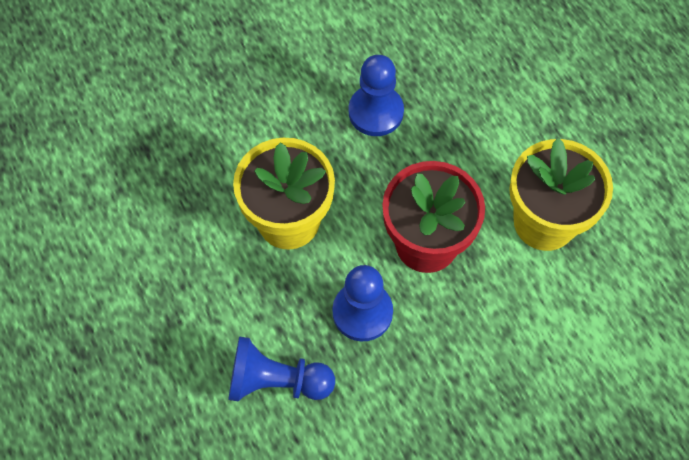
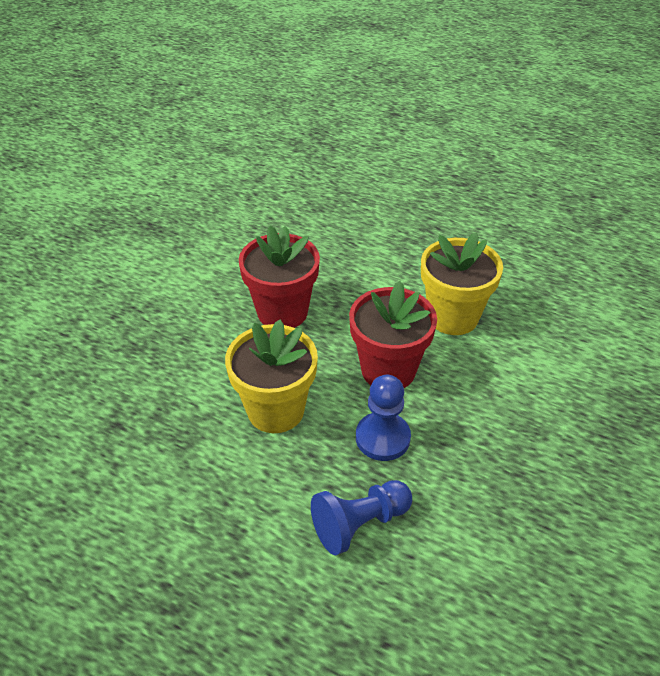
camera: 35 degrees left, 20 degrees down
(376, 112) = (282, 312): blue pawn -> red flower pot

